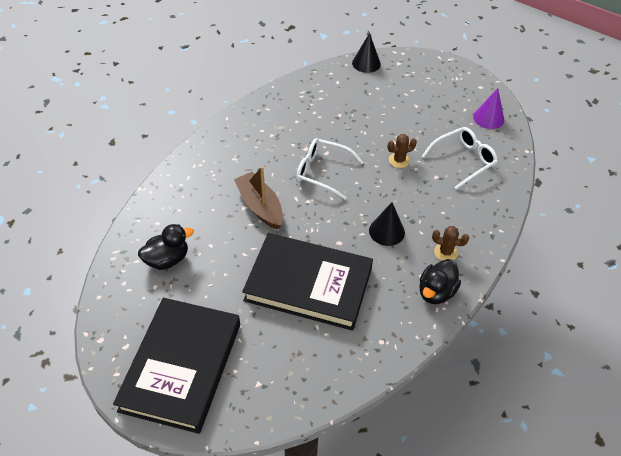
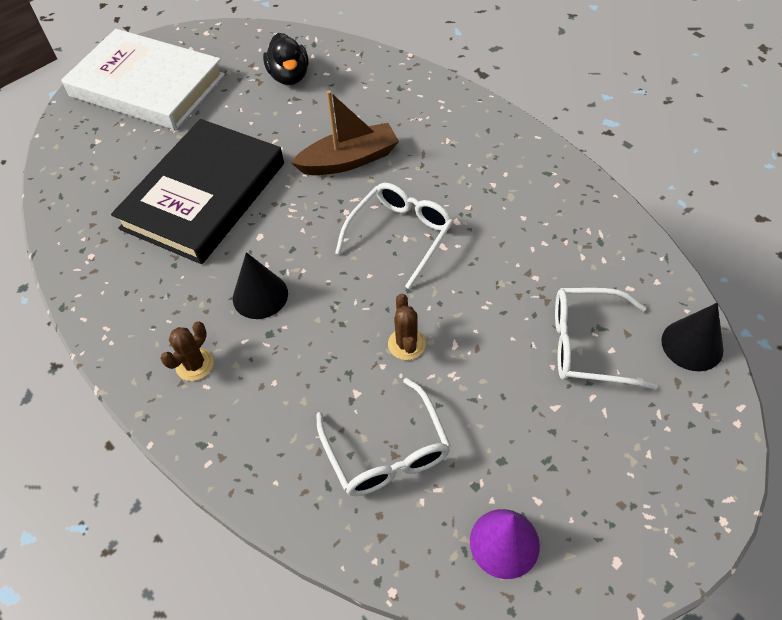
camera: 105 degrees right, 5 degrees up
(181, 366) = (147, 85): black book -> white book
(377, 95) = (588, 345): none -> white glasses
(436, 292) = (132, 333): black duck -> none

